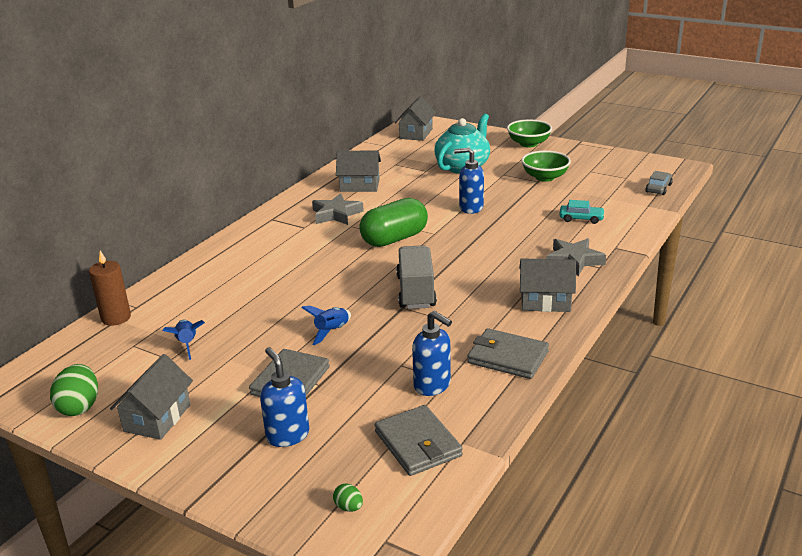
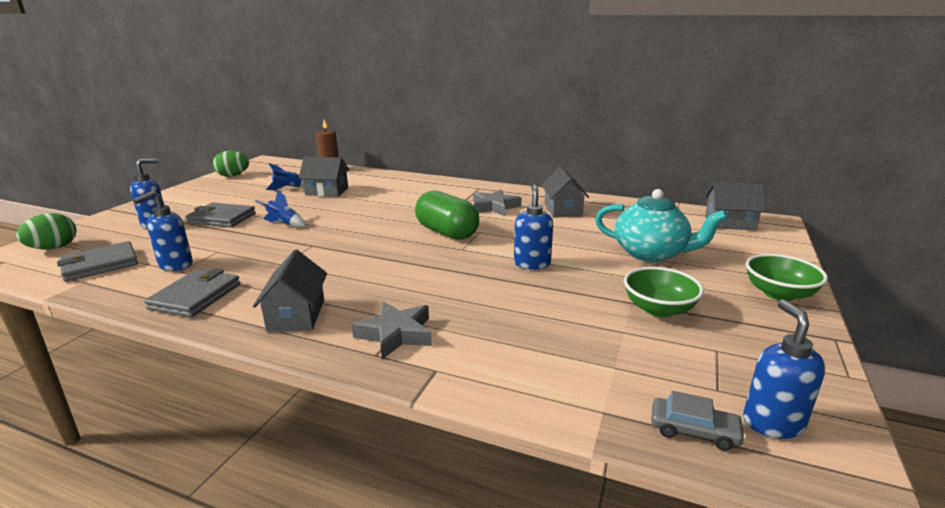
camera: 80 degrees right, 5 degrees down
(157, 418) = (207, 192): grey house -> grey house (327, 191)
(348, 507) = (54, 248): green egg -> green egg, size x2.00
(416, 292) = (338, 248): grey truck -> none
(581, 219) = (526, 340): turquoise car -> none
(649, 172) = (772, 422): none -> blue soap dispenser

